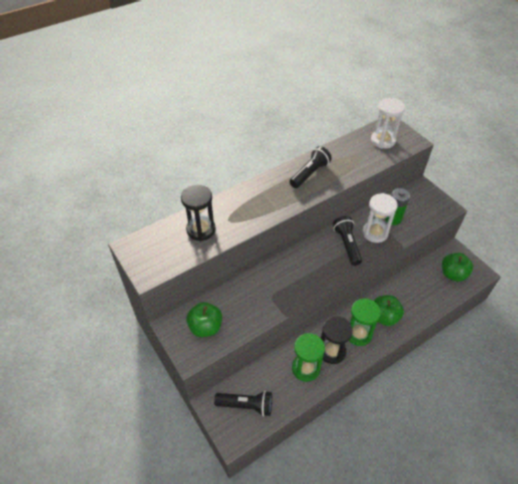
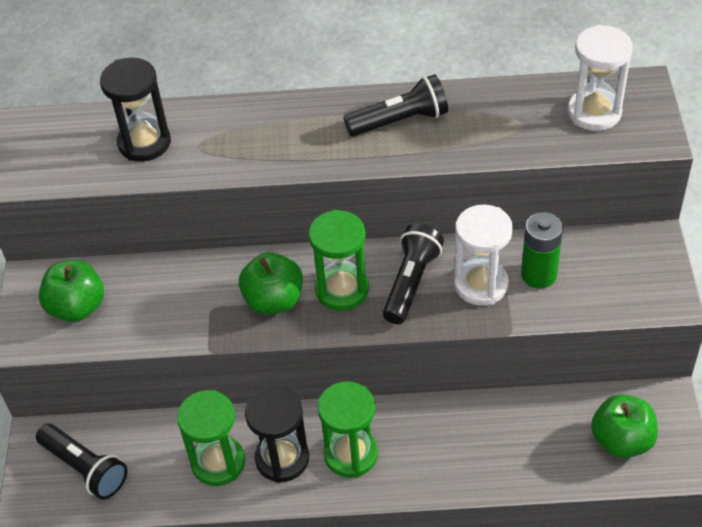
camera: 35 degrees right, 0 degrees up
(321, 261) = (342, 290): none -> green hourglass
(384, 317) = (421, 450): green apple -> green apple (274, 300)

